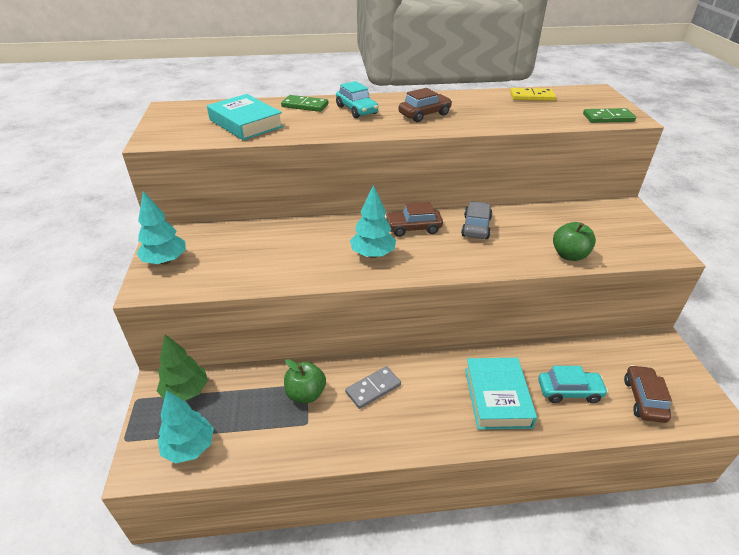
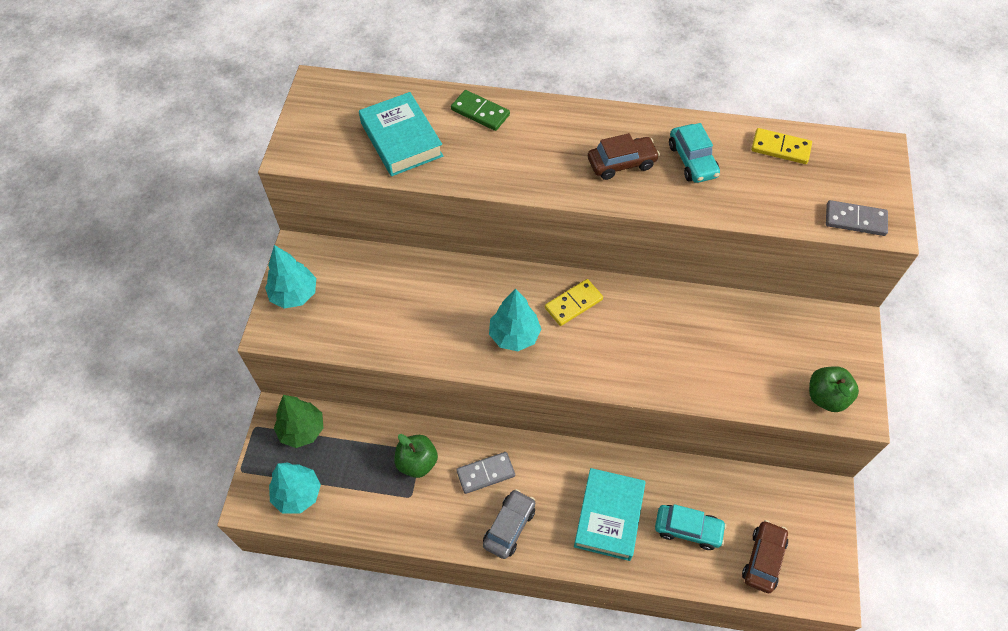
camera: 15 degrees right, 20 degrees up
(356, 110) = (540, 136): turquoise car -> turquoise car (692, 161)
(413, 228) = (573, 304): brown car -> yellow domino
(476, 227) = (647, 318): grey car -> grey car (509, 527)
(569, 255) = (736, 389): green apple -> green apple (826, 397)
(608, 118) = (855, 220): green domino -> grey domino

